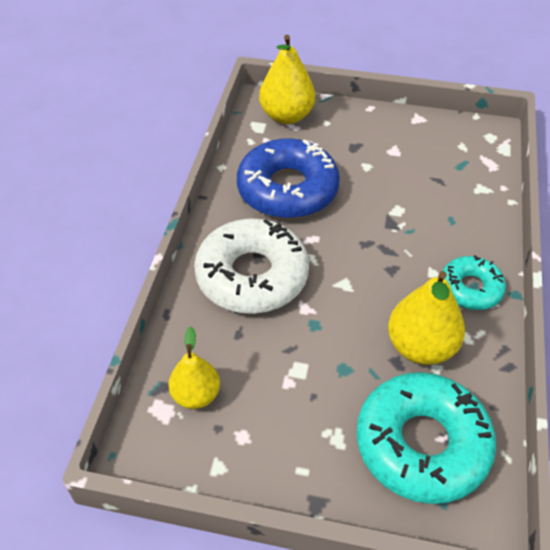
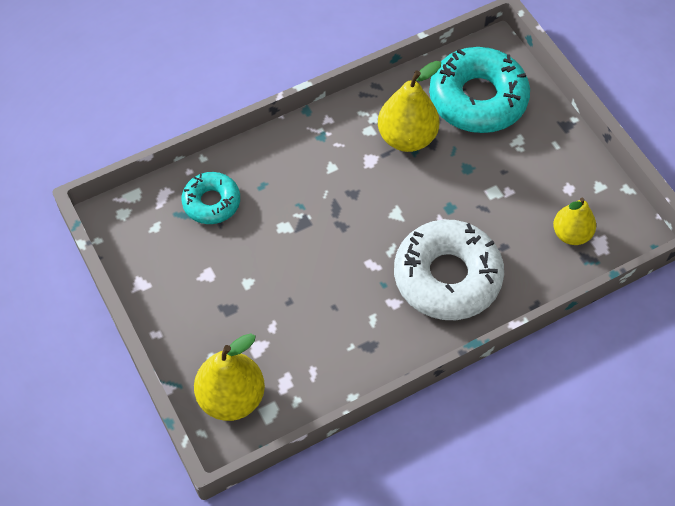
camera: 130 degrees left, 10 degrees up
(287, 189) = (332, 321): blue donut -> none
(470, 288) = (326, 137): turquoise donut -> turquoise donut (211, 202)

